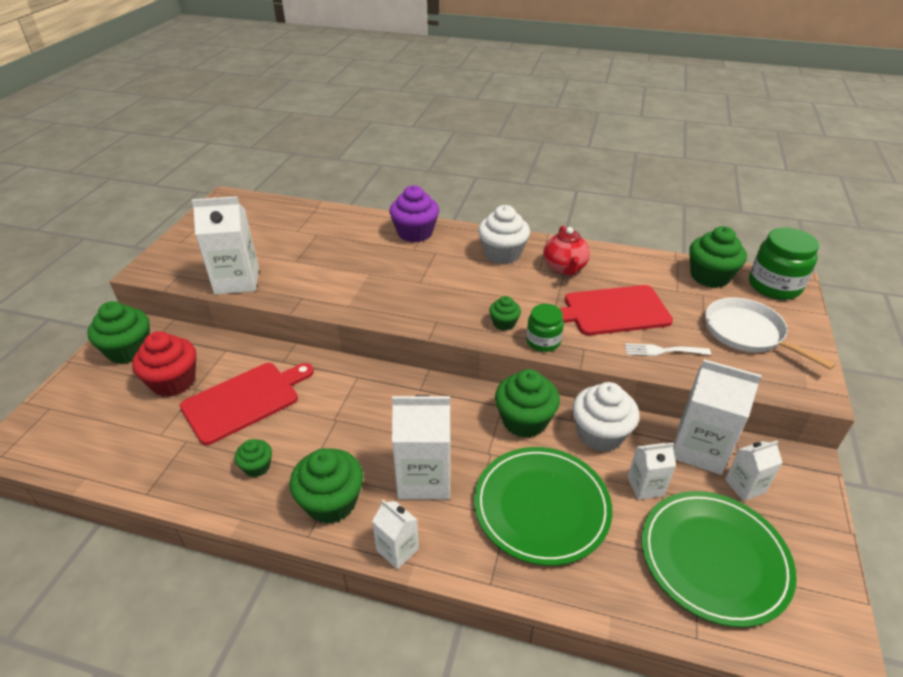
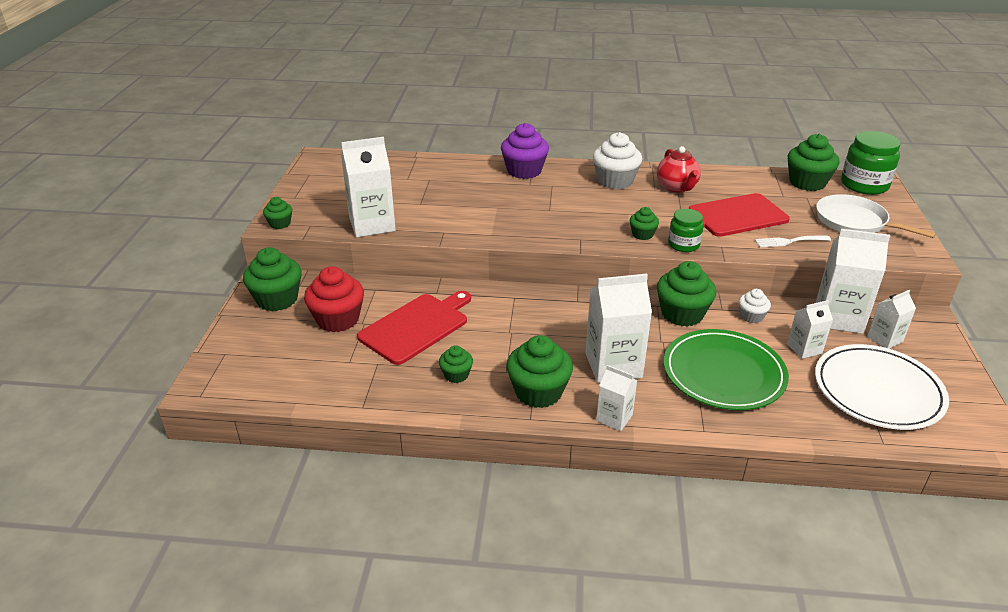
camera: 10 degrees left, 5 degrees down
(151, 271) = (280, 224): none -> green cupcake
(600, 434) = (751, 316): white cupcake -> white cupcake, size x0.54
(714, 558) = (878, 390): green plate -> white plate

